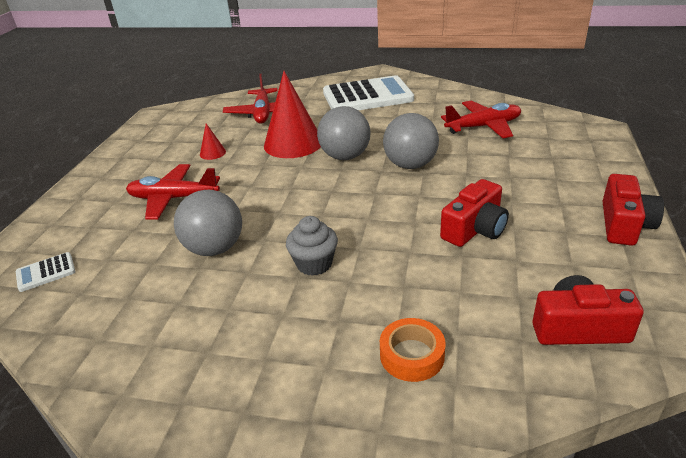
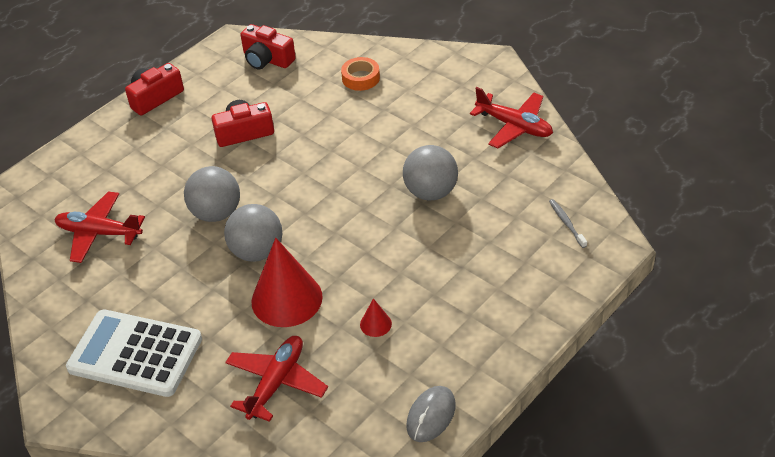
camera: 150 degrees left, 10 degrees up
(46, 272) = (566, 223): white calculator -> grey toothbrush
(148, 131) = (431, 415): none -> grey mouse
(173, 198) = (442, 266): red plane -> red plane (514, 126)
(314, 264) = (370, 150): grey cupcake -> none

